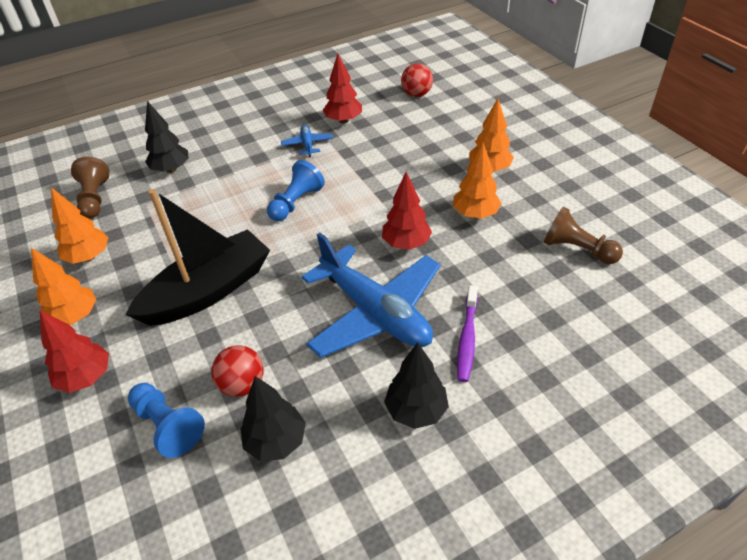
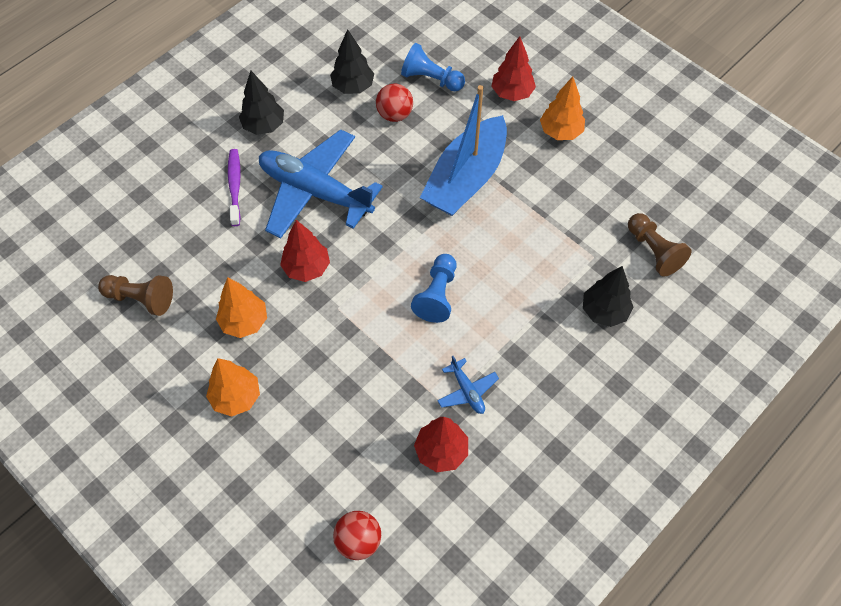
camera: 160 degrees right, 15 degrees up
(89, 257) = (598, 185): orange tree -> none
(208, 291) = (466, 178): black boat -> blue boat

